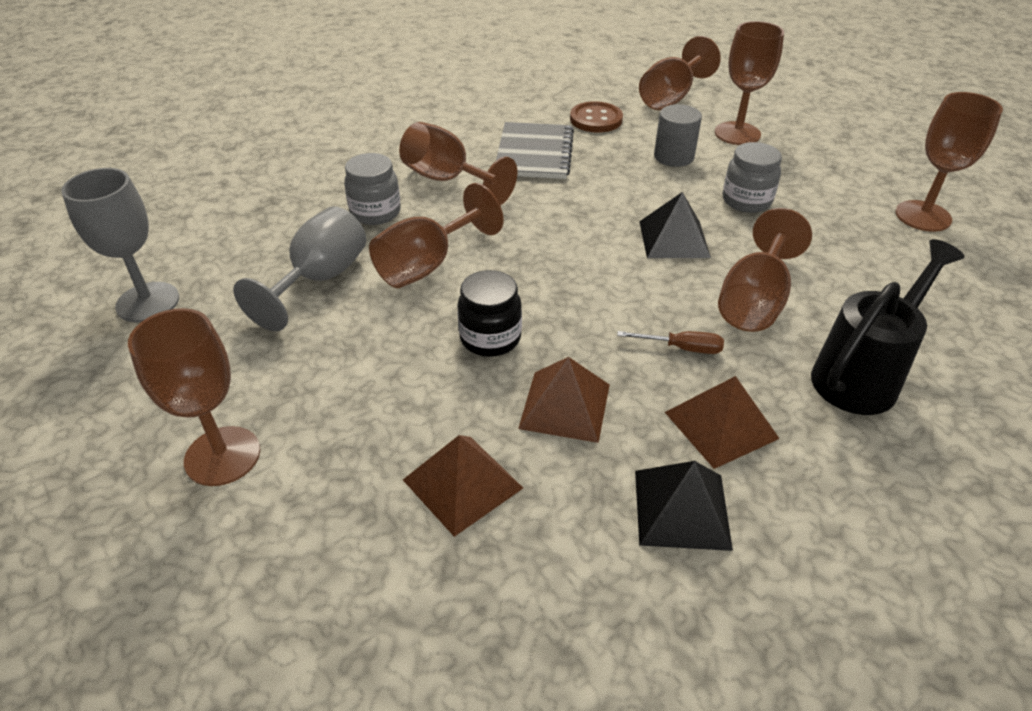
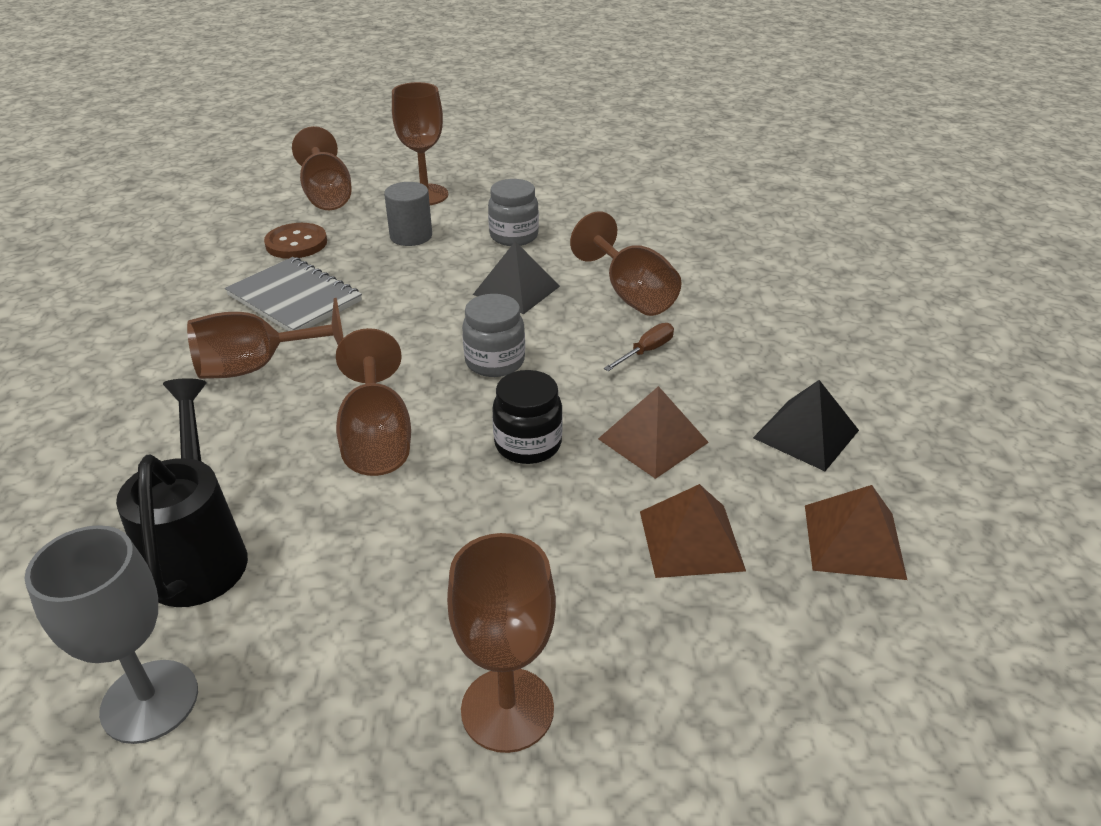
camera: 55 degrees left, 5 degrees down
(320, 279) = (302, 524): grey goblet -> none
(375, 212) = (240, 437): grey jar -> grey jar (495, 362)
(721, 425) = (741, 375): brown pyramid -> brown pyramid (854, 541)
(862, 375) = (748, 293): black watering can -> black watering can (199, 553)
(923, 216) = (621, 185): brown goblet -> none

